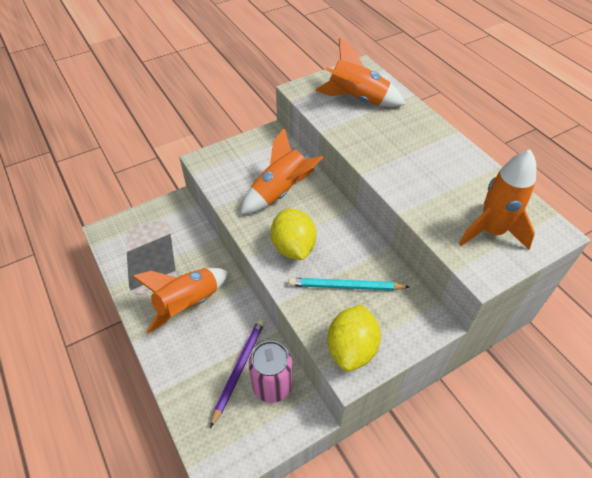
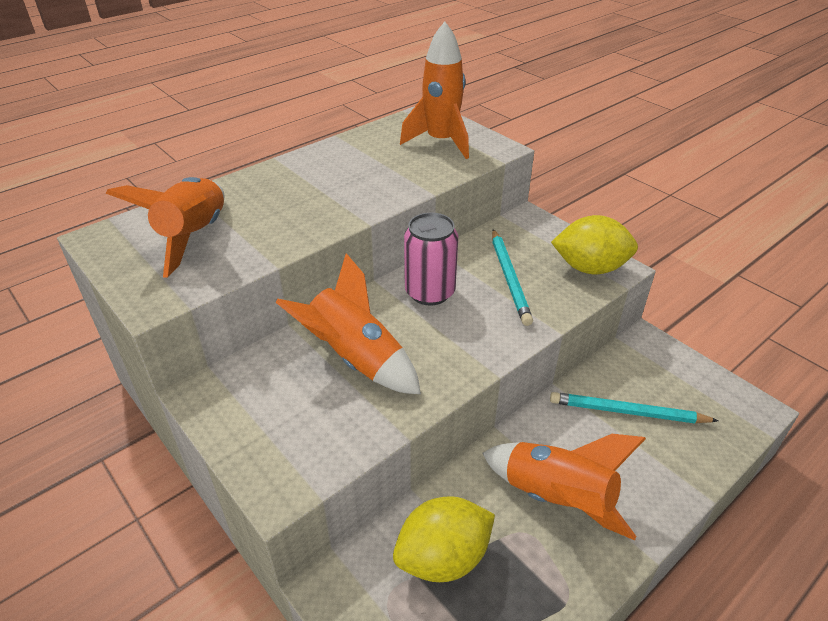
camera: 100 degrees left, 10 degrees down
(238, 369) = (627, 412): purple pencil -> turquoise pencil
(272, 385) = (629, 376): pink can -> pink can (430, 292)
(293, 247) = (464, 330): yellow lemon -> yellow lemon (443, 558)

